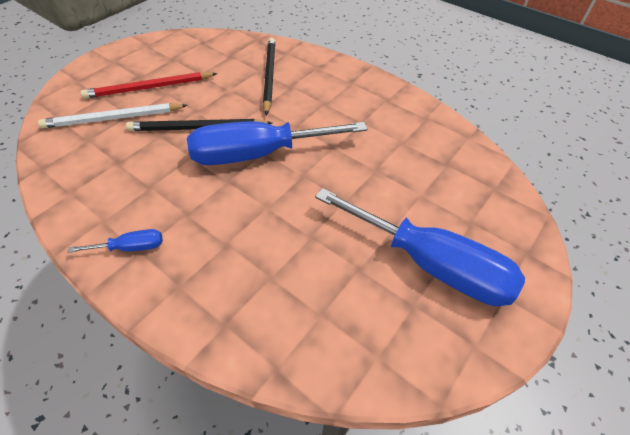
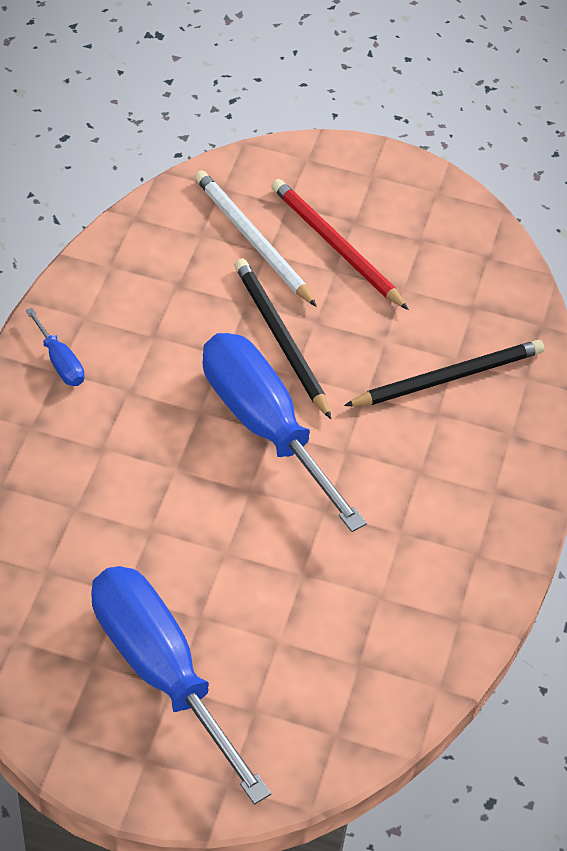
camera: 65 degrees right, 0 degrees up
(430, 264) = (161, 671): blue screwdriver -> blue screwdriver turned 135 degrees clockwise

